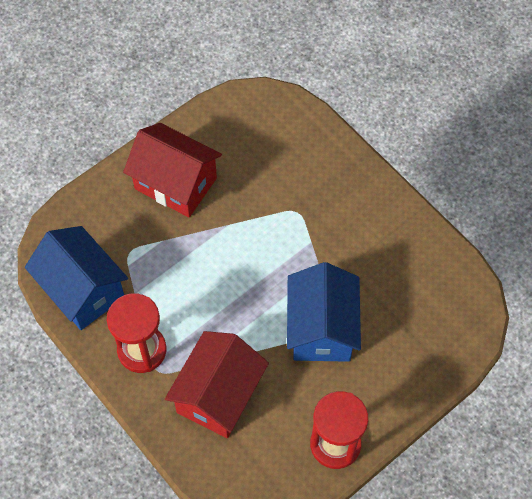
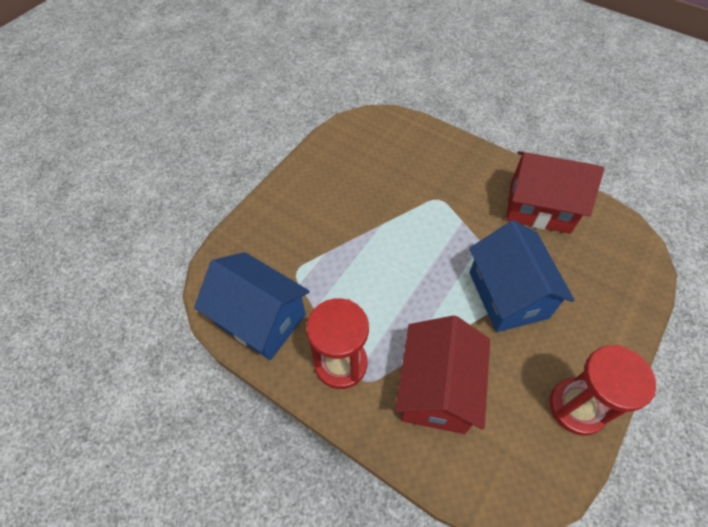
camera: 15 degrees left, 5 degrees down
(175, 183) = (320, 201): red house -> red house (539, 207)

